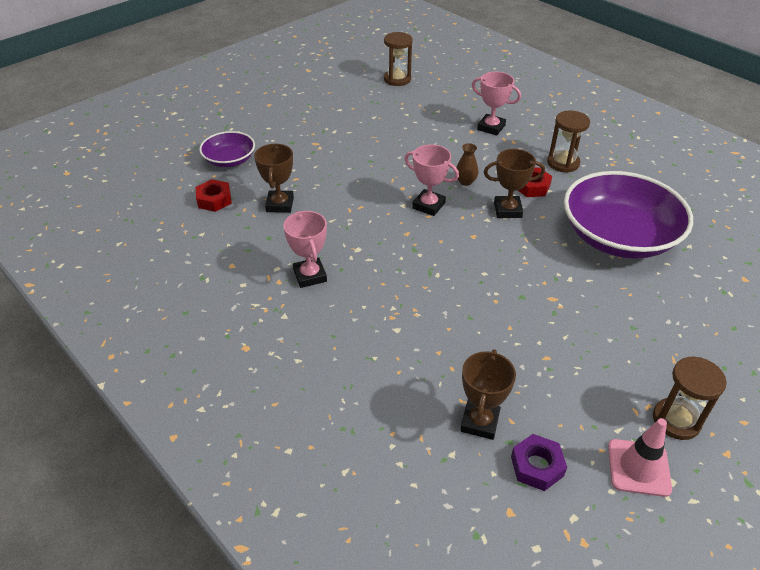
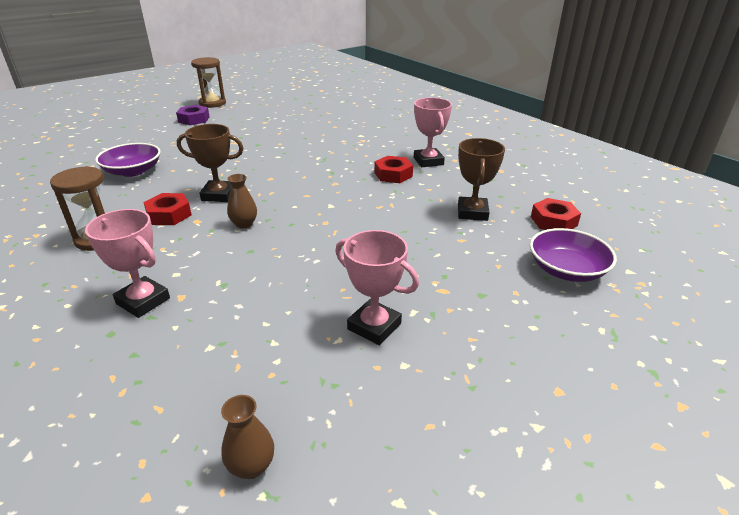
camera: 175 degrees left, 10 degrees down
(349, 250) = (393, 174): none -> red nut
(397, 79) = (251, 466): brown hourglass -> brown vase
(428, 205) = (302, 203): pink trophy -> pink trophy (374, 326)
(479, 422) = (322, 107): brown trophy -> none
(537, 466) = (300, 97): purple nut -> purple nut (194, 119)
(618, 236) = (133, 171): purple bowl -> purple bowl, size x0.51
(638, 467) = (249, 95): pink traffic cone -> none

